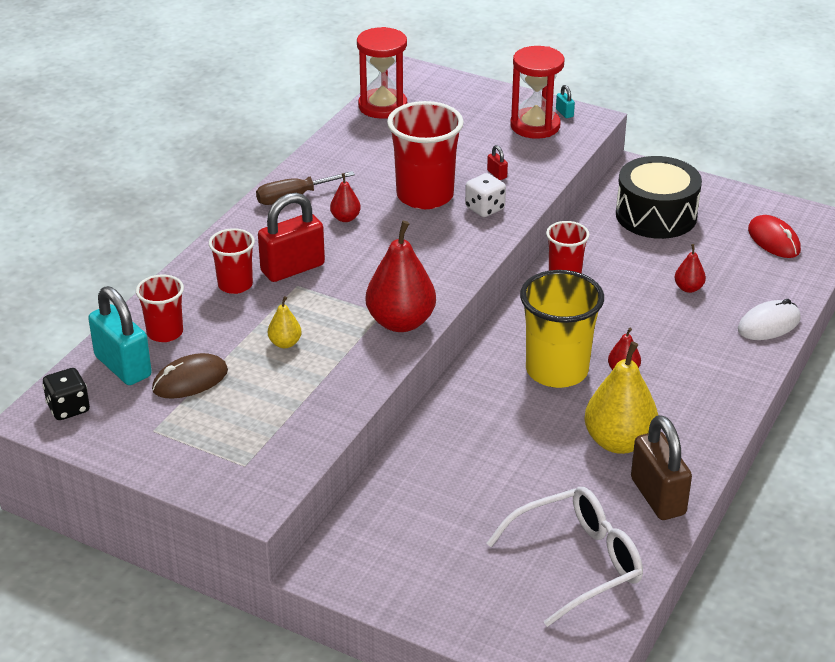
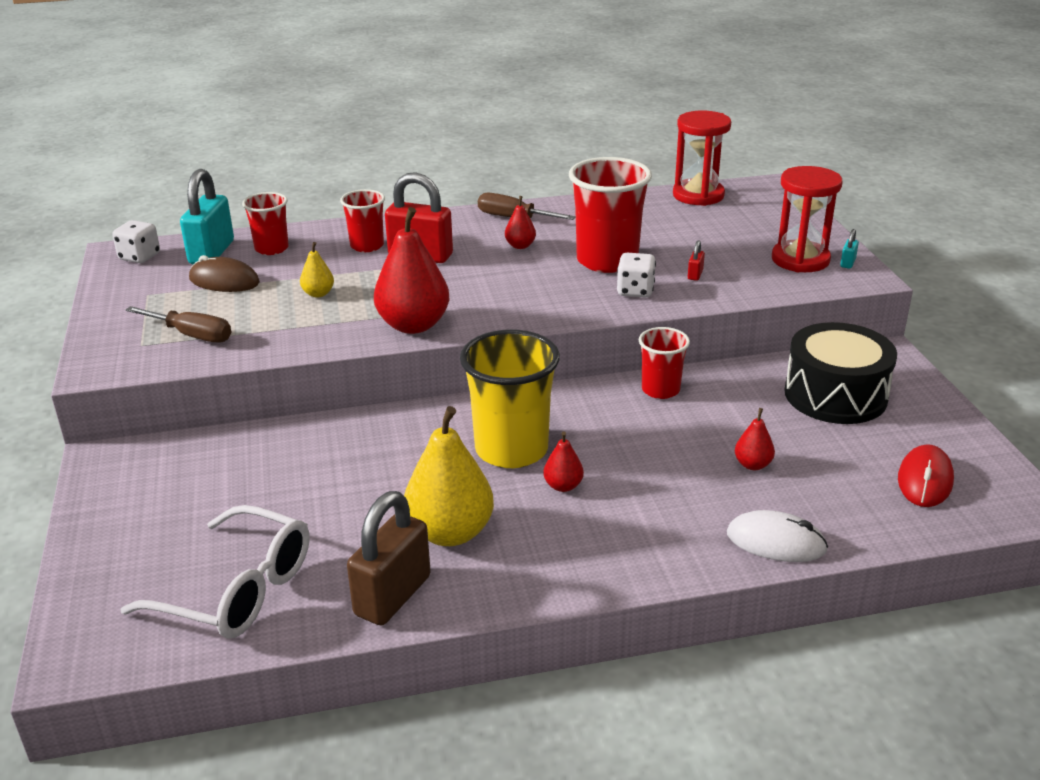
camera: 50 degrees right, 5 degrees down
(68, 408) = (139, 257): black dice -> white dice
(266, 433) = (192, 335): none -> brown screwdriver

